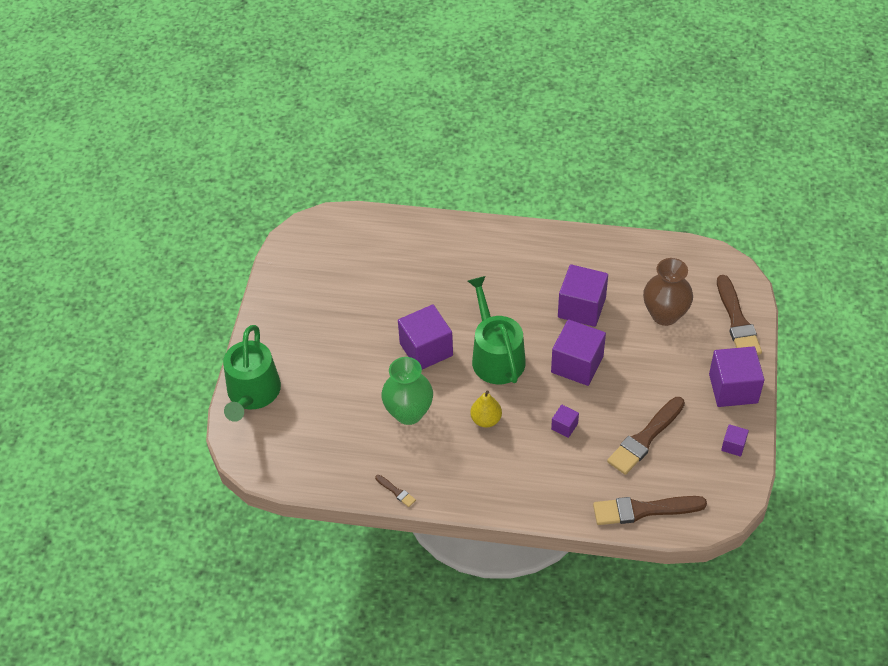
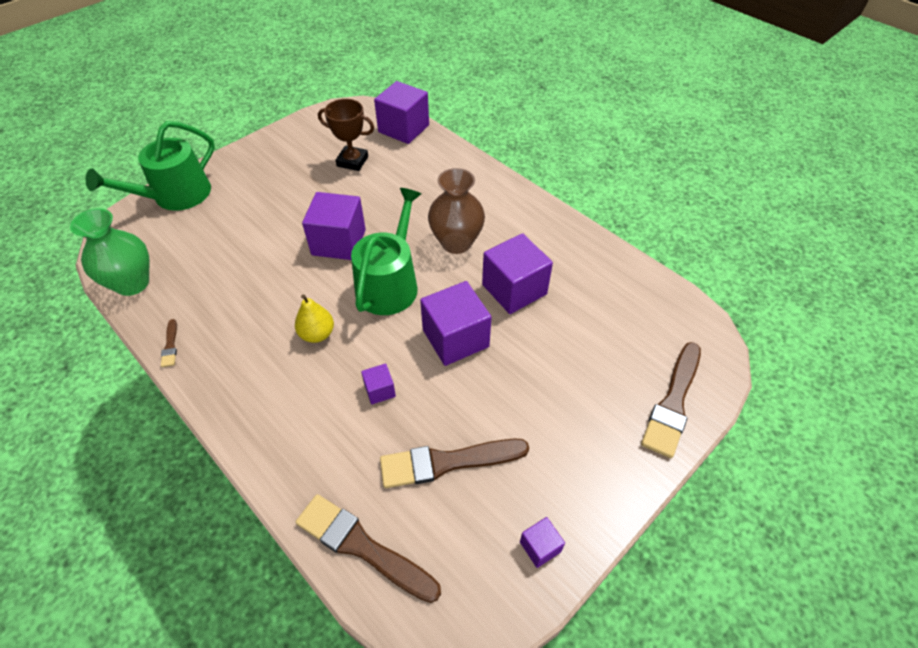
camera: 35 degrees right, 0 degrees up
(360, 279) = (352, 161): none -> brown trophy
(409, 413) = (263, 284): green vase -> green vase (132, 283)
(665, 315) = (594, 346): brown vase -> brown vase (456, 243)
(733, 388) = (601, 476): purple cube -> purple cube (403, 129)

